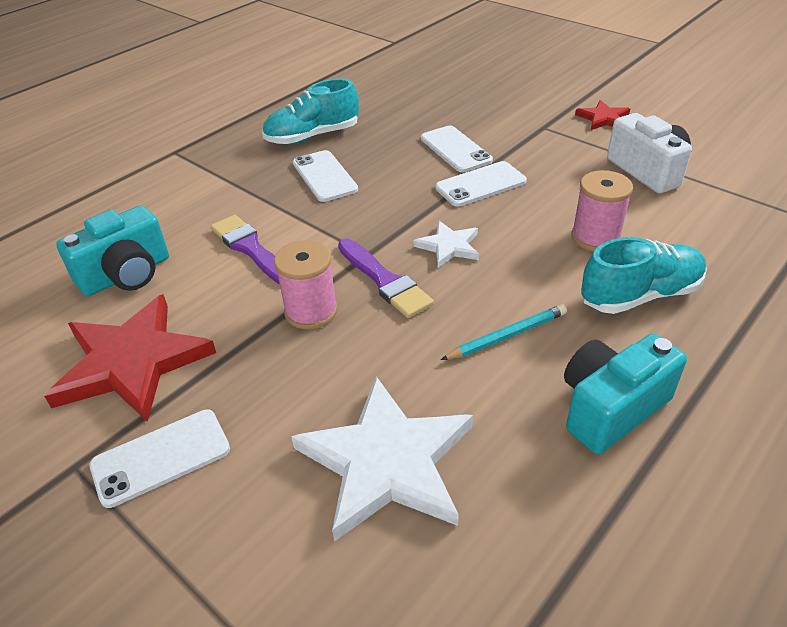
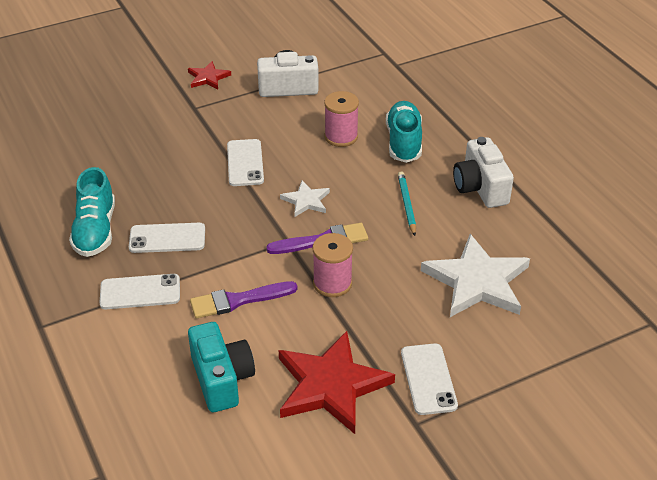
camera: 70 degrees left, 0 degrees up
(455, 149) = (187, 159): white phone -> white phone (140, 292)
(610, 408) = (480, 188): turquoise camera -> white camera

